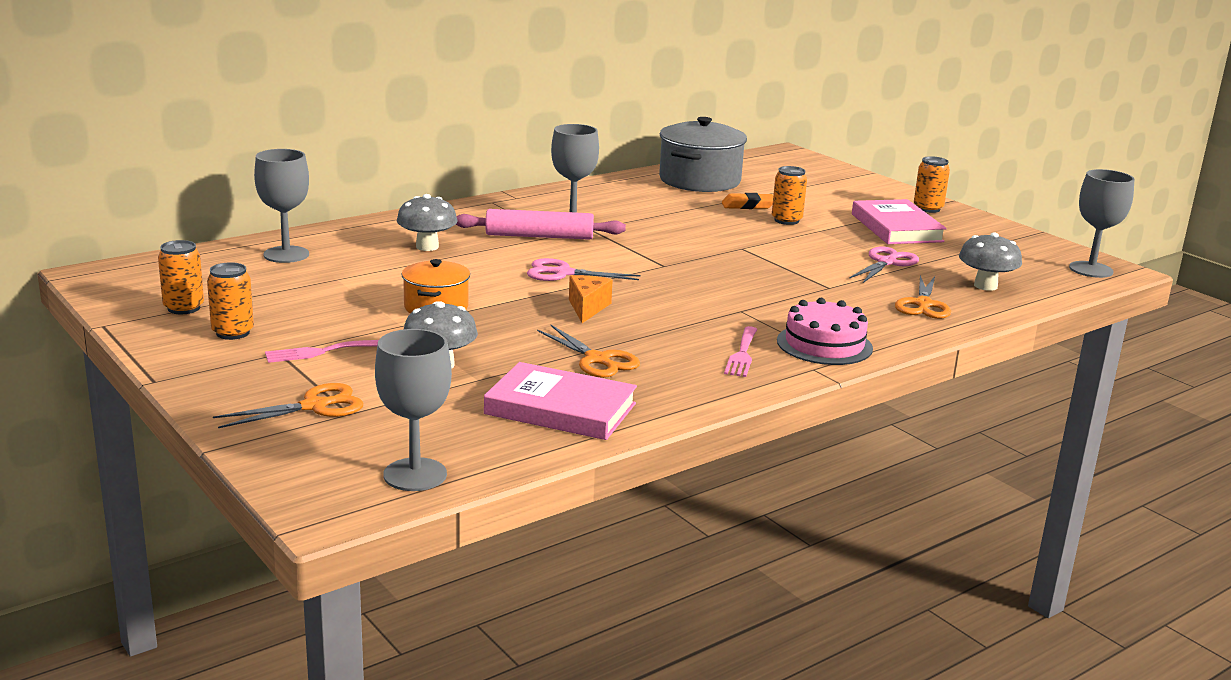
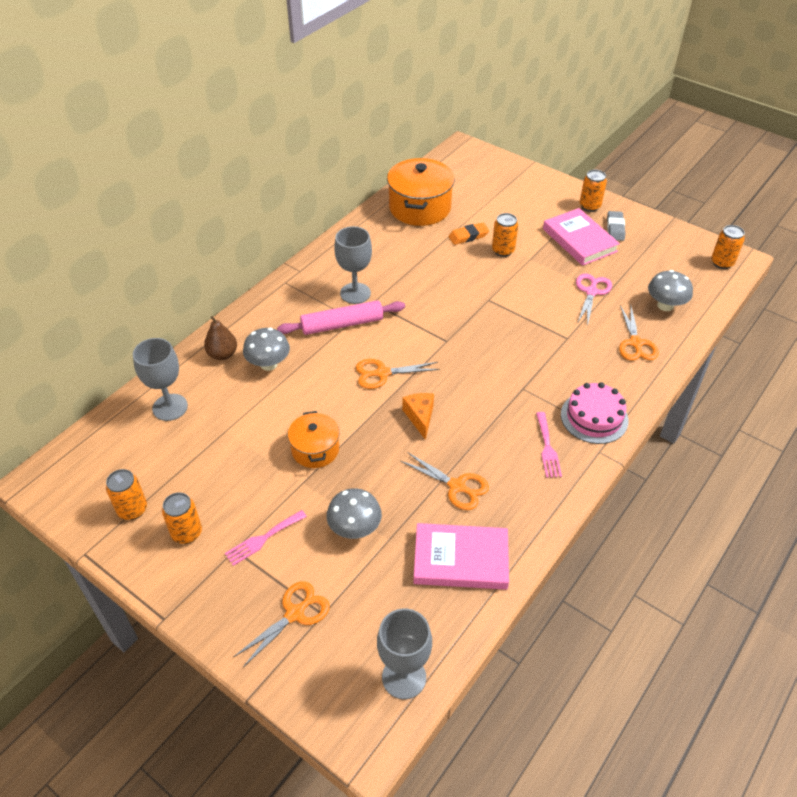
camera: 15 degrees left, 25 degrees up
(377, 233) = (222, 354): none -> brown pear
(563, 273) = (382, 373): pink scissors -> orange scissors
(699, 180) = (420, 208): grey pot -> orange pot
(952, 227) = (615, 228): none -> grey eraser
(1091, 269) = (722, 263): grey goblet -> orange can

